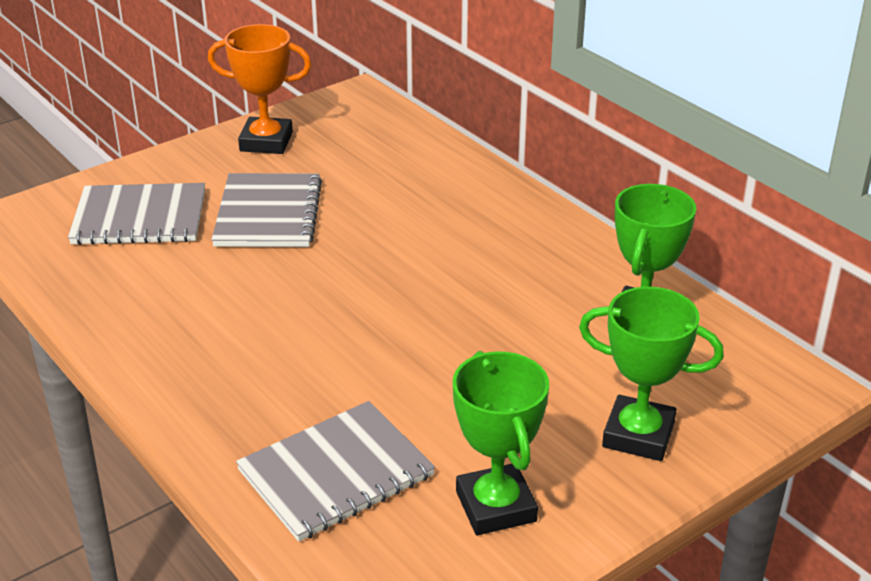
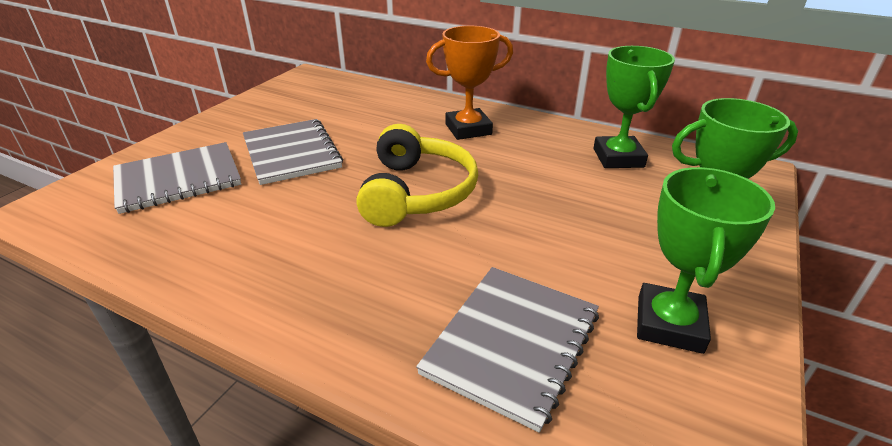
camera: 25 degrees left, 0 degrees up
(266, 142) = (258, 110): orange trophy -> orange trophy (468, 129)
(366, 300) = (417, 192): none -> yellow headphones
(496, 506) = (669, 324): green trophy -> green trophy turned 60 degrees clockwise

